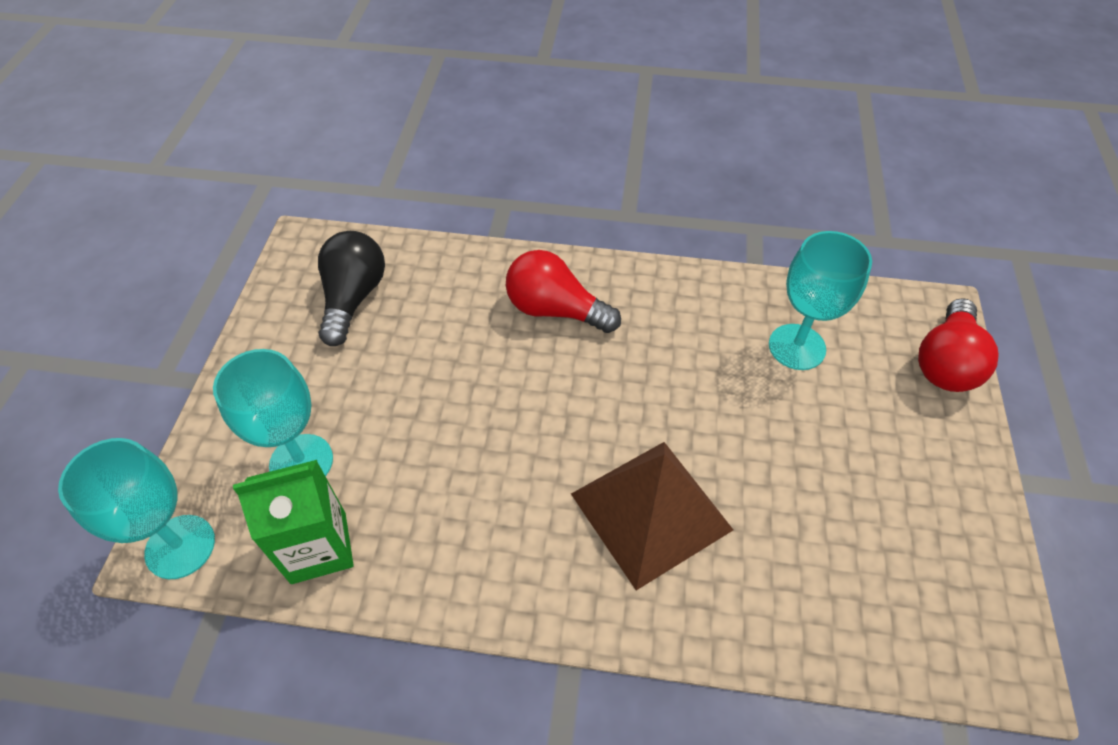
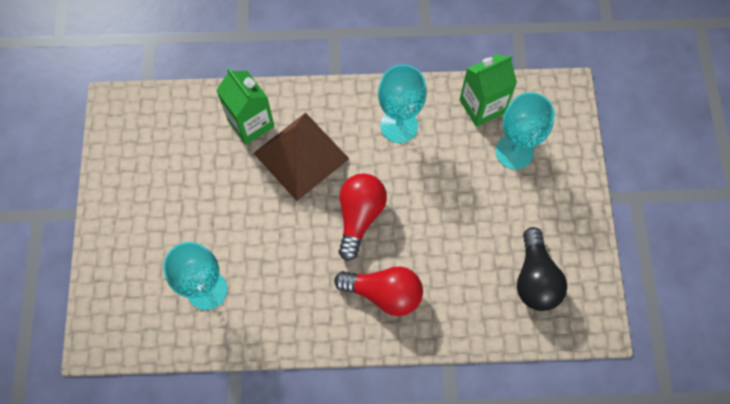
camera: 170 degrees right, 15 degrees up
(180, 546) = (557, 95): turquoise goblet -> turquoise goblet (399, 125)
(737, 585) = (251, 123): none -> green carton
(945, 362) = (103, 294): red light bulb -> red light bulb (359, 216)

